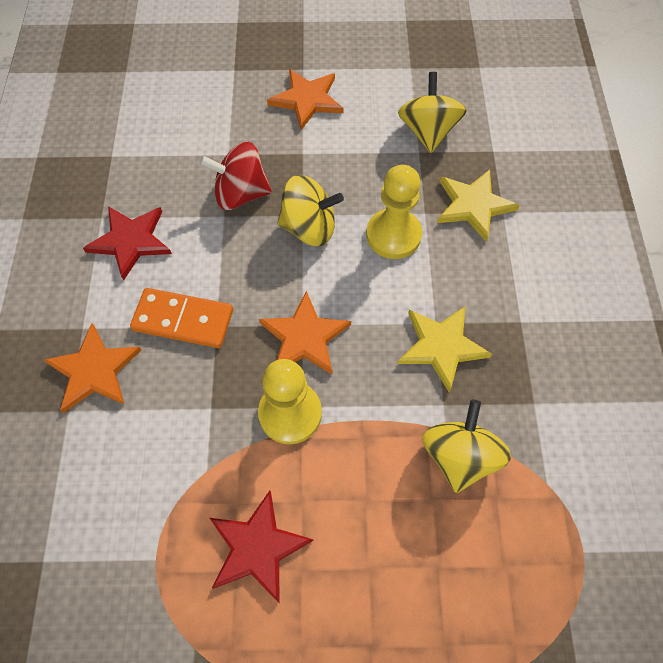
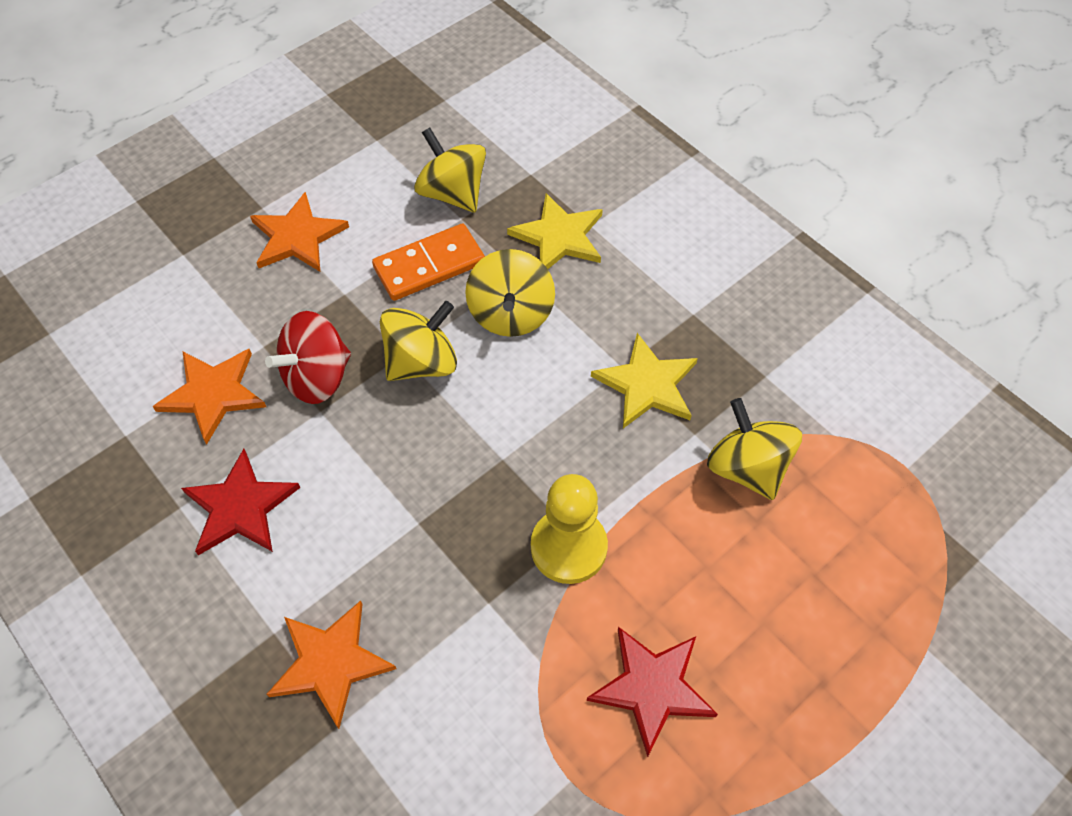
camera: 40 degrees left, 5 degrees down
(183, 320) = (378, 542): orange domino -> orange domino (429, 265)
(304, 337) = (516, 468): orange star -> orange star (213, 394)
(393, 235) = (511, 314): yellow pawn -> yellow spinning top

